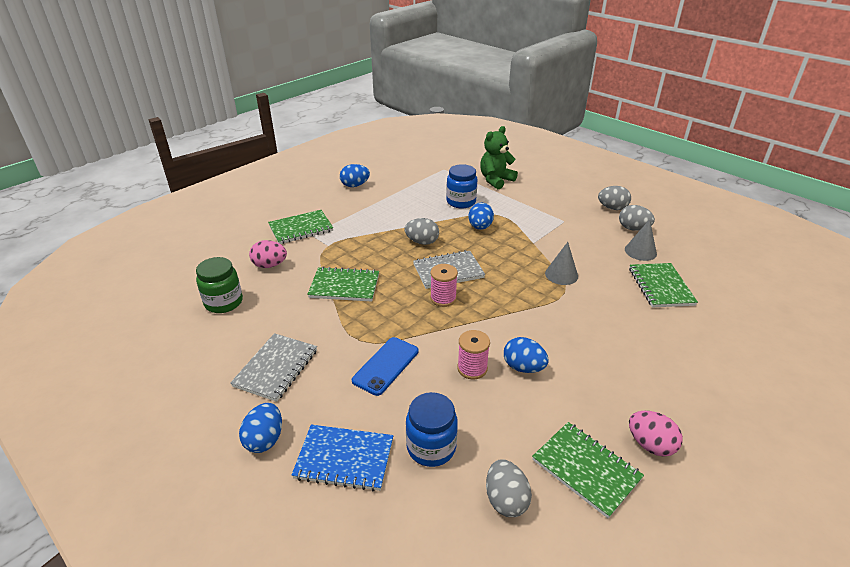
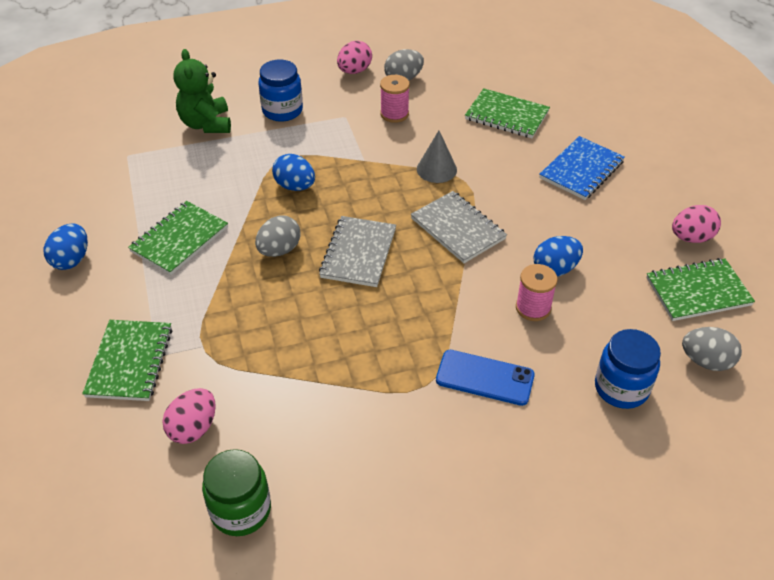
camera: 60 degrees left, 10 degrees up
(265, 439) = (536, 533): blue egg -> none
(276, 368) = (422, 486): grey notebook -> grey notebook (457, 229)
(344, 286) = (310, 362): green notebook -> green notebook (179, 239)
(344, 459) = (601, 466): blue notebook -> blue notebook (581, 170)
(386, 366) = (485, 378): blue phone -> blue phone turned 45 degrees counterclockwise
(443, 298) = (405, 280): pink spool -> pink spool (394, 114)
(461, 202) = (224, 176): blue jar -> blue jar (282, 110)
(612, 208) = (354, 71): grey egg -> pink egg
(640, 251) = (444, 96): grey cone -> none

